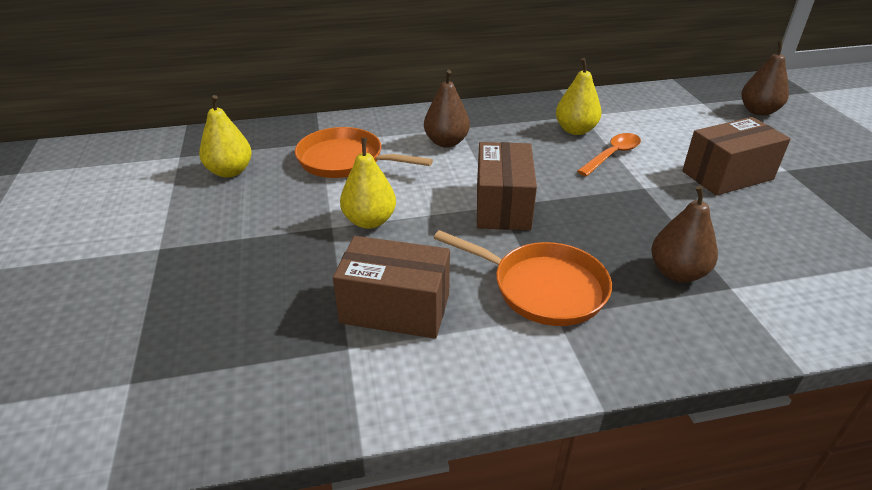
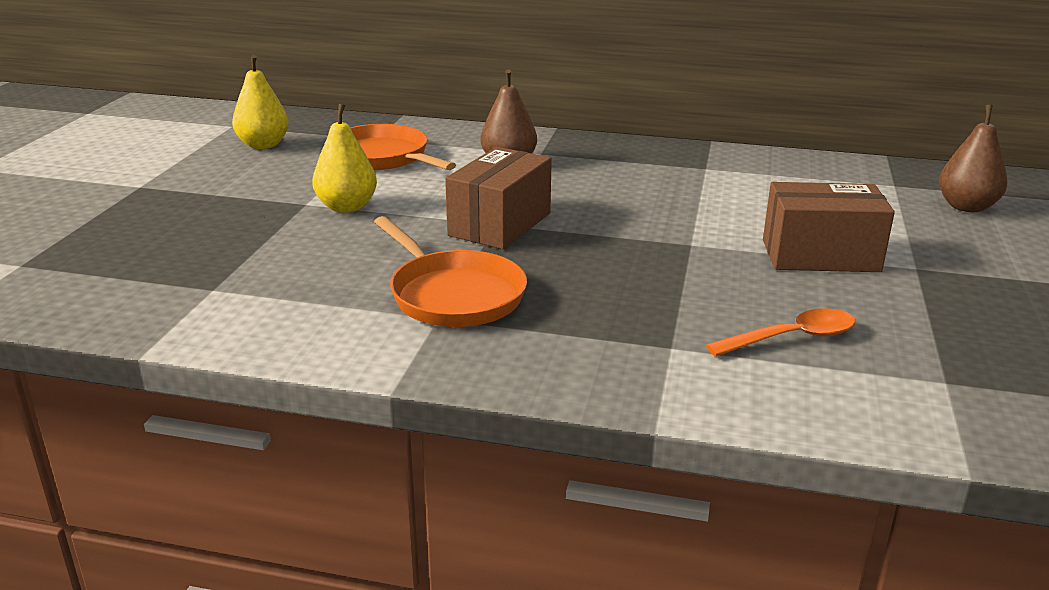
camera: 25 degrees right, 10 degrees down
(395, 308) = (289, 274): brown box -> none
(575, 130) = (677, 179): yellow pear -> none
(612, 155) = (692, 209): orange spoon -> orange spoon (791, 338)
(677, 273) = (623, 320): brown pear -> none

